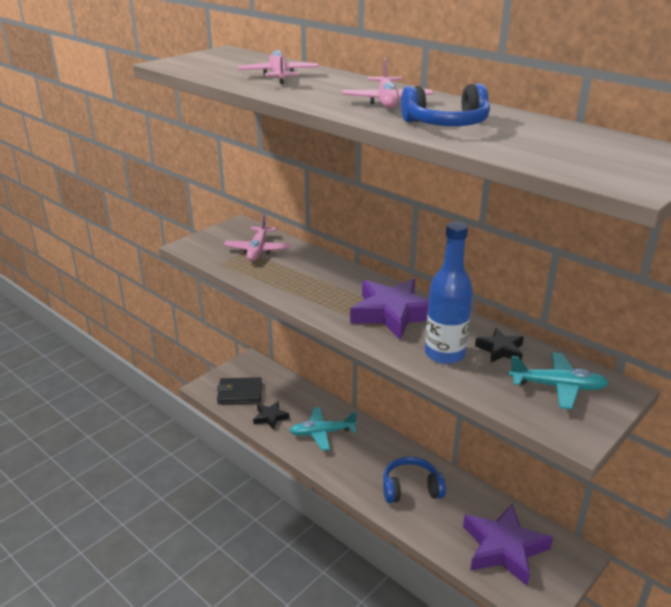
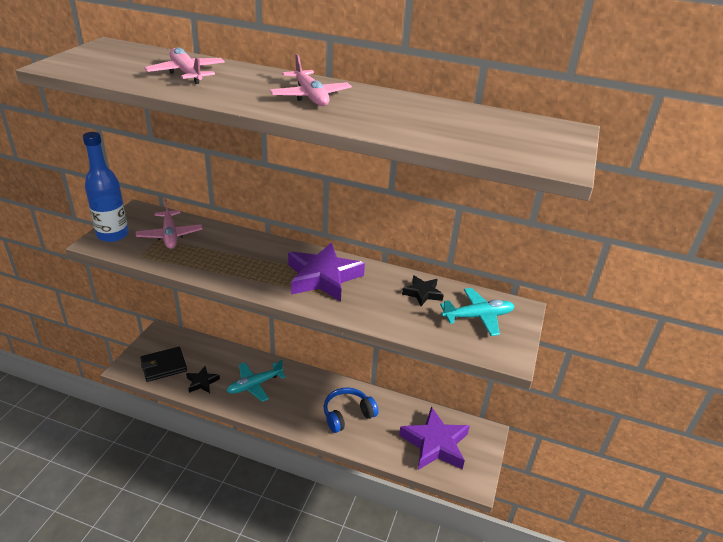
camera: 25 degrees left, 5 degrees up
(444, 354) = (382, 307): blue bottle -> blue bottle (113, 235)
(446, 124) = (379, 118): blue headphones -> none

